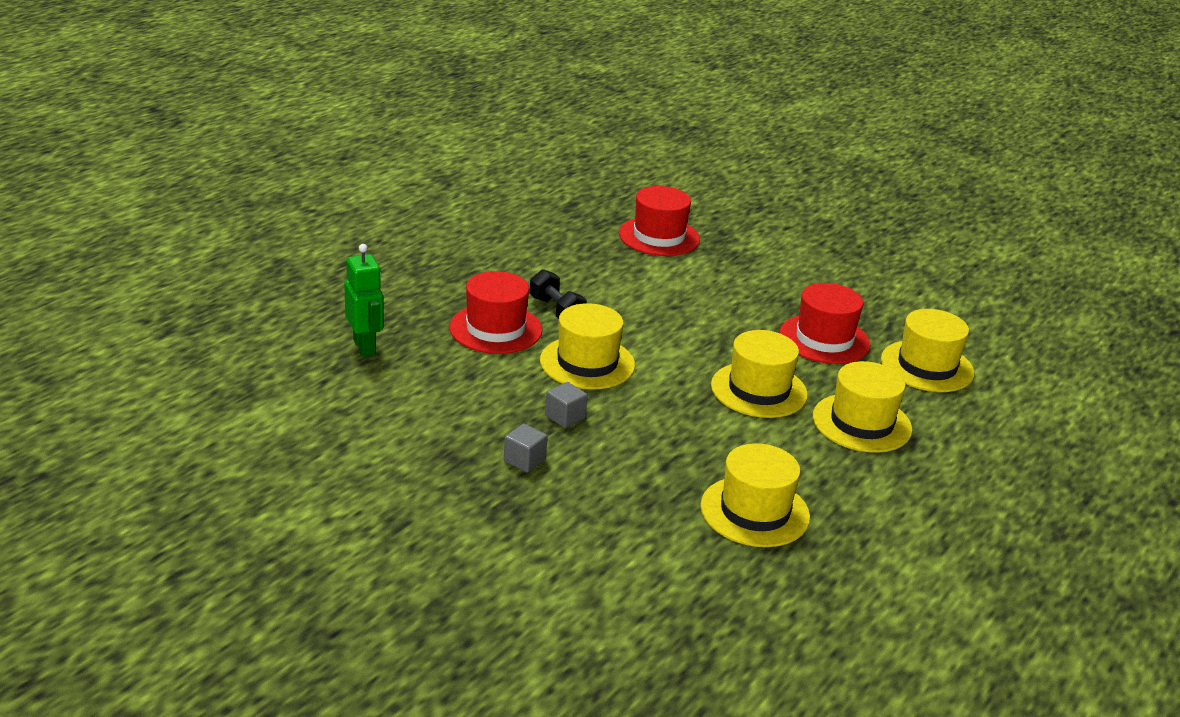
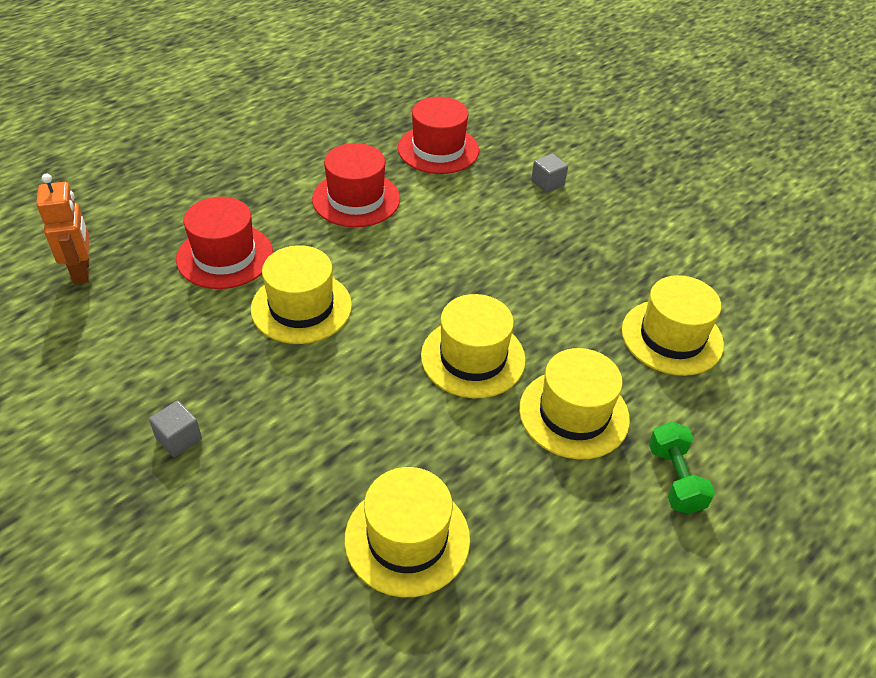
camera: 10 degrees right, 15 degrees up
(365, 347) = (82, 271): green robot -> orange robot
(556, 311) = (297, 236): black dumbbell -> none
(565, 417) = (248, 380): grey cube -> grey cube (547, 183)
(824, 339) = (568, 292): red hat -> red hat (356, 199)
(961, 460) = (675, 479): none -> green dumbbell

